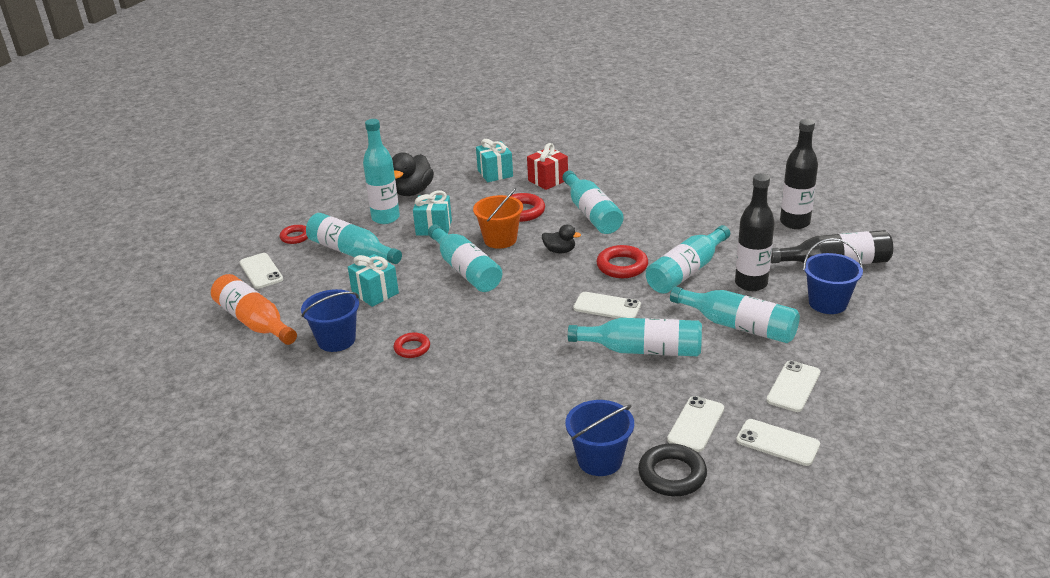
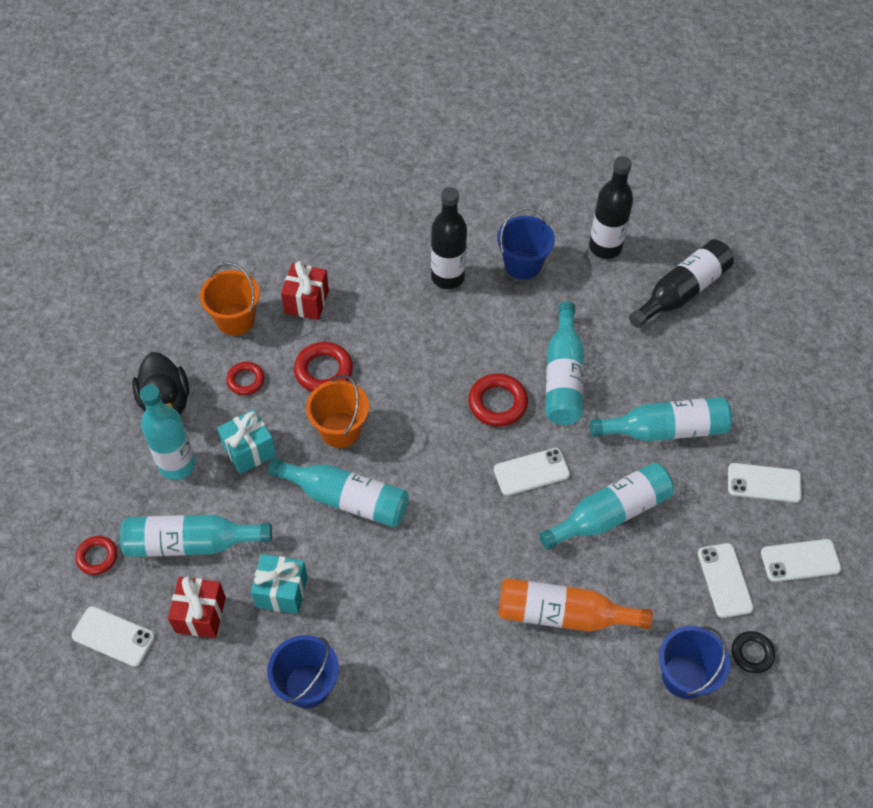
camera: 40 degrees left, 25 degrees up
(254, 321) = (188, 717): orange bottle -> orange bottle (563, 614)
(317, 283) = (200, 614): none -> red gift
(412, 348) = (396, 647): red ring -> red ring (246, 380)
(495, 173) = (235, 319): turquoise gift -> orange bucket
(560, 251) = (417, 413): black duck -> none
(591, 214) = (400, 335): turquoise bottle -> none
(672, 475) = (752, 653): black ring -> black ring, size x0.64
(751, 283) = (632, 362): black bottle -> black bottle (447, 277)
(793, 386) = (764, 483): white phone -> white phone turned 75 degrees counterclockwise
(827, 303) = (714, 353): blue bucket -> blue bucket (523, 264)

